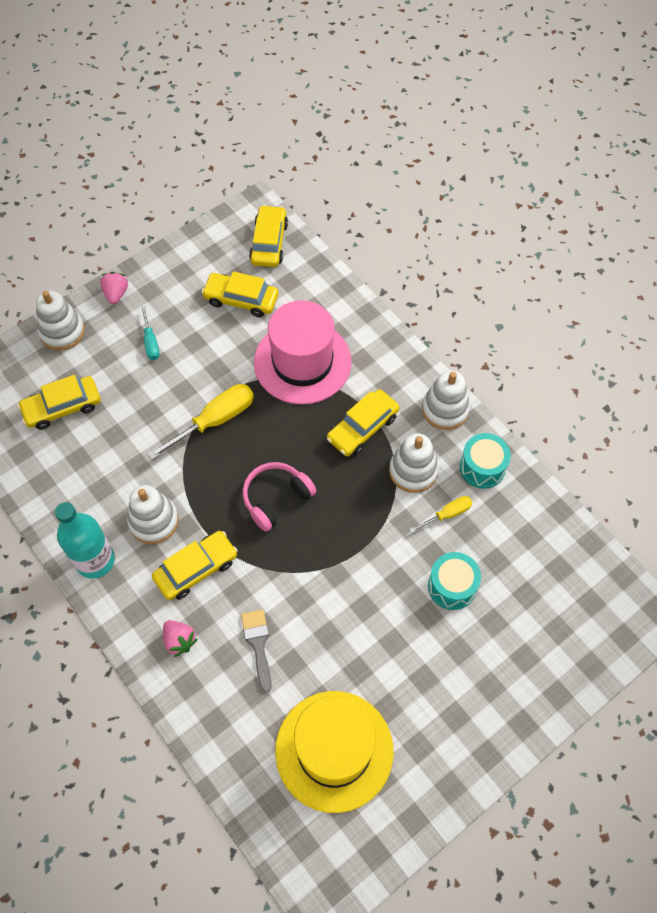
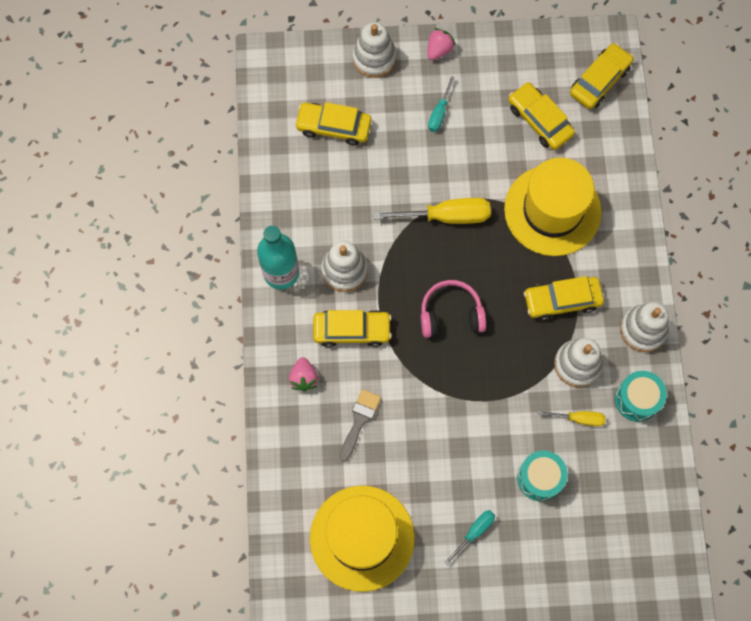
camera: 35 degrees right, 10 degrees up
(302, 362) = (552, 210): pink hat -> yellow hat
(430, 672) = (475, 531): none -> turquoise screwdriver

